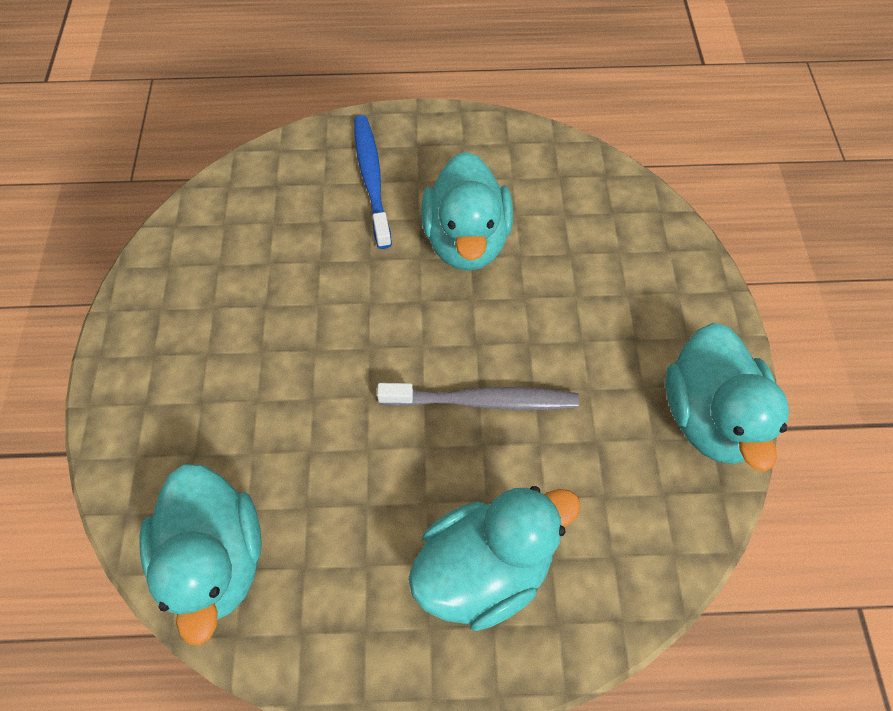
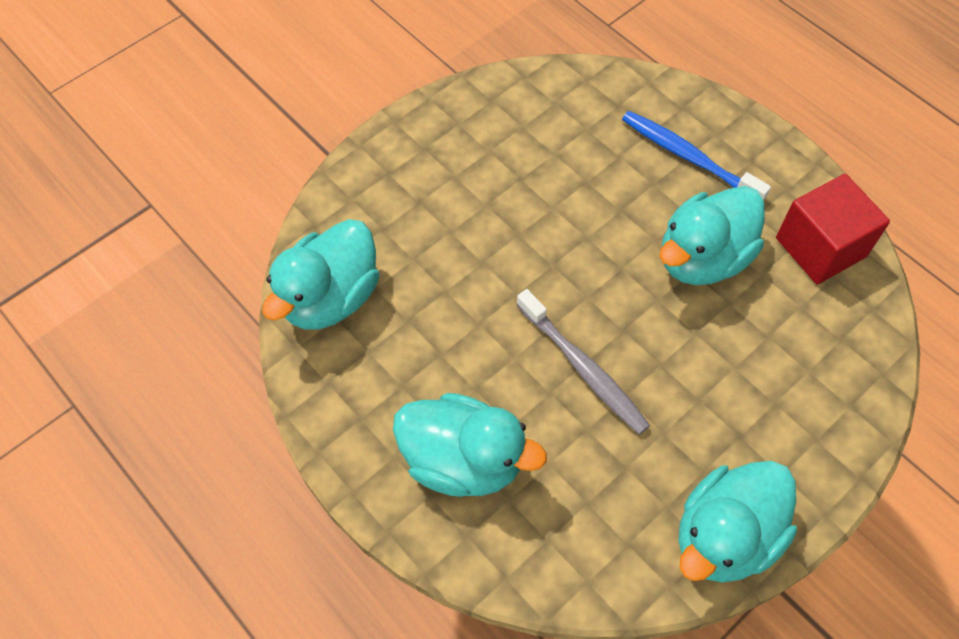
camera: 50 degrees right, 0 degrees up
(371, 179) = (688, 157): blue toothbrush -> blue toothbrush turned 90 degrees counterclockwise
(529, 164) = (820, 247): none -> red cube

